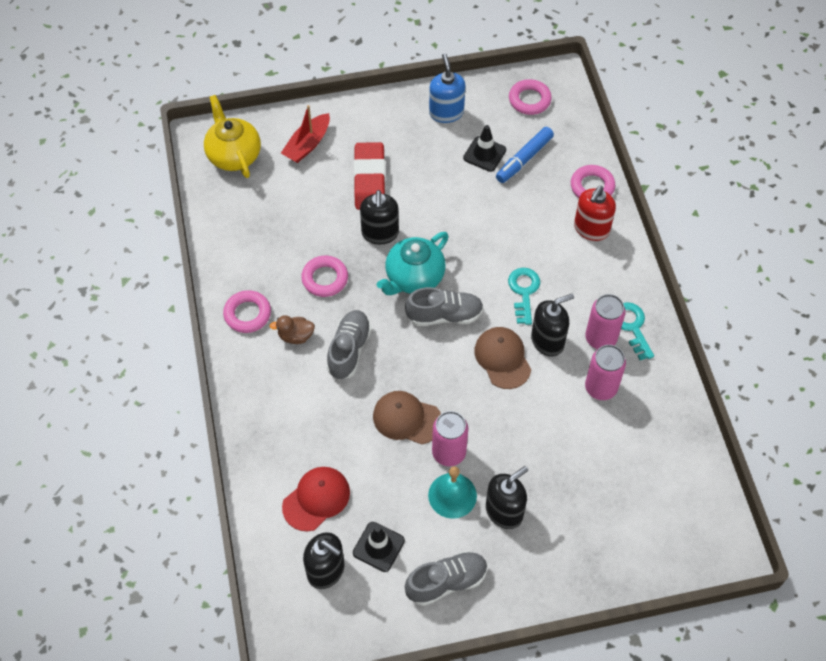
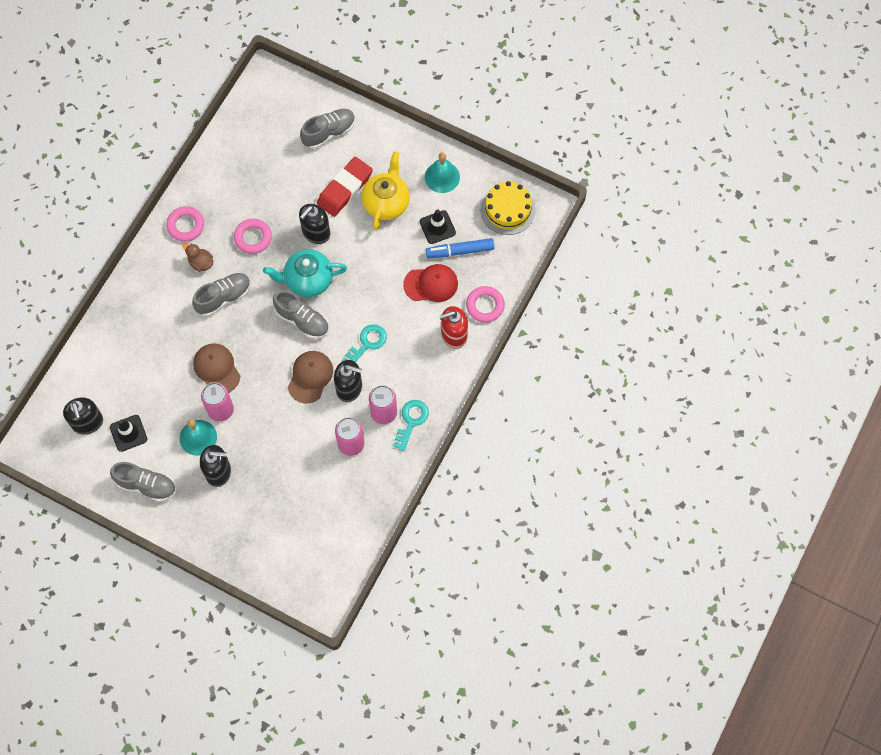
camera: 40 degrees right, 10 degrees up
(234, 155) = (275, 105): yellow teapot -> yellow teapot (386, 202)
(307, 145) = (329, 133): red boat -> grey shoe
(316, 499) = (120, 376): red cap -> red cap (431, 284)
(446, 112) = (442, 177): blue soap dispenser -> turquoise bell
(529, 100) = (507, 210): pink ring -> yellow cake

